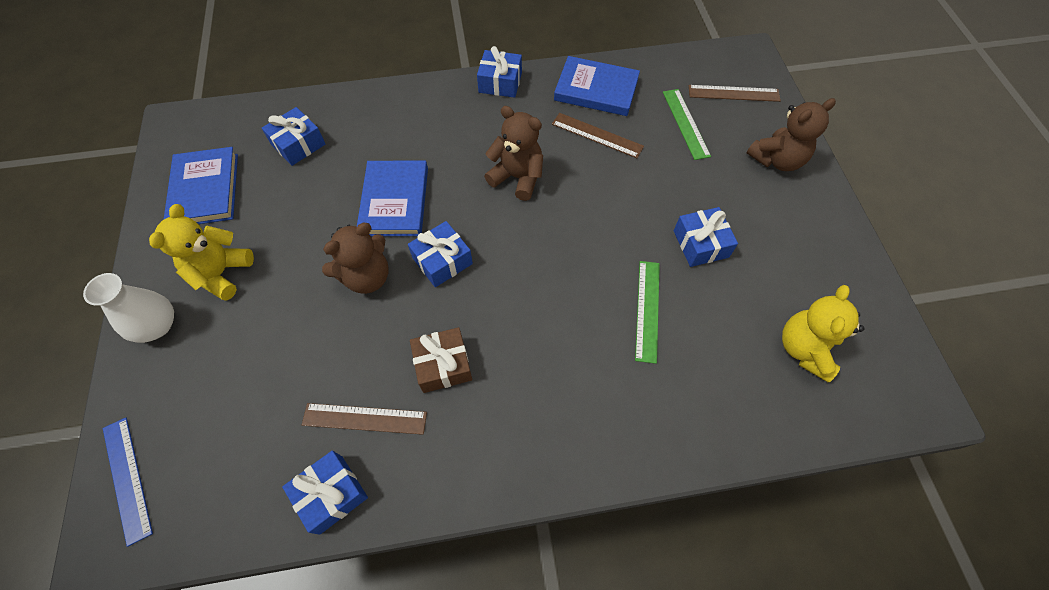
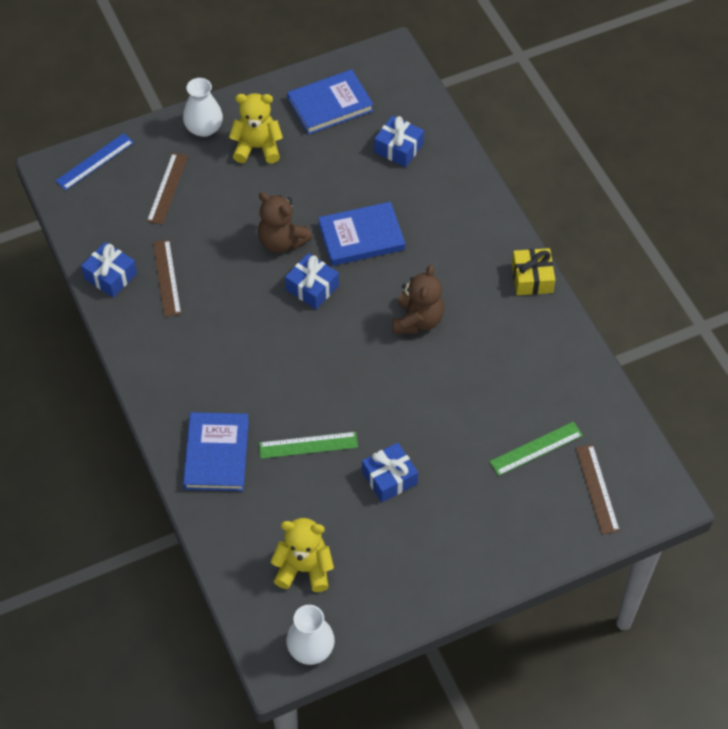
camera: 75 degrees right, 5 degrees down
(443, 365) = (220, 314): brown gift -> none
(500, 82) = (532, 278): blue gift -> yellow gift
(596, 90) = (553, 362): blue book -> blue book (216, 454)
(597, 135) = (492, 374): brown ruler -> brown ruler (167, 188)
(777, 160) = (515, 536): brown teddy bear -> none
(903, 364) = (311, 648): none -> white vase

